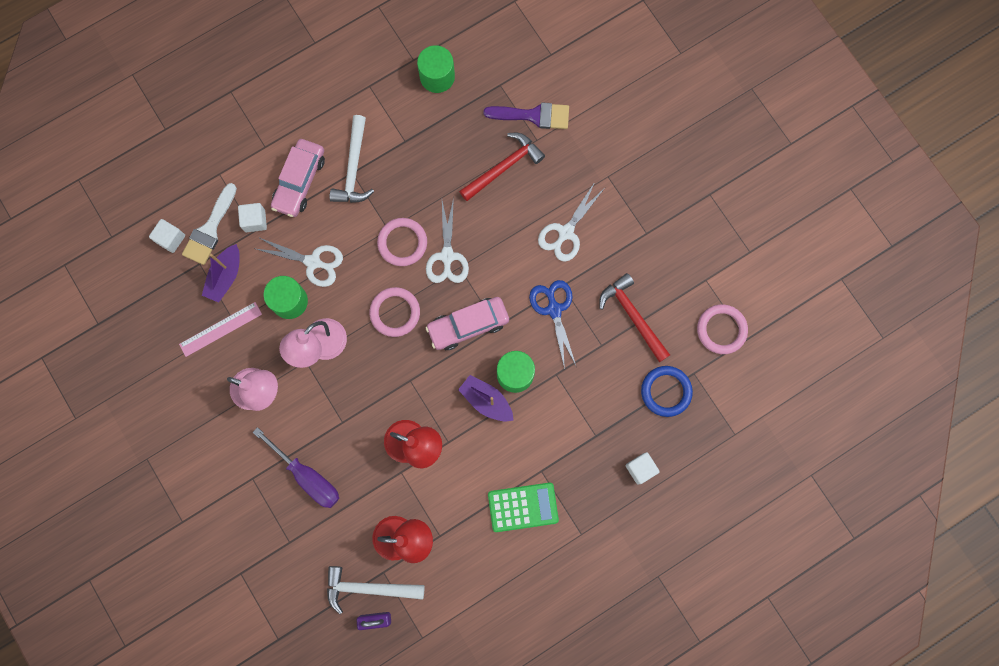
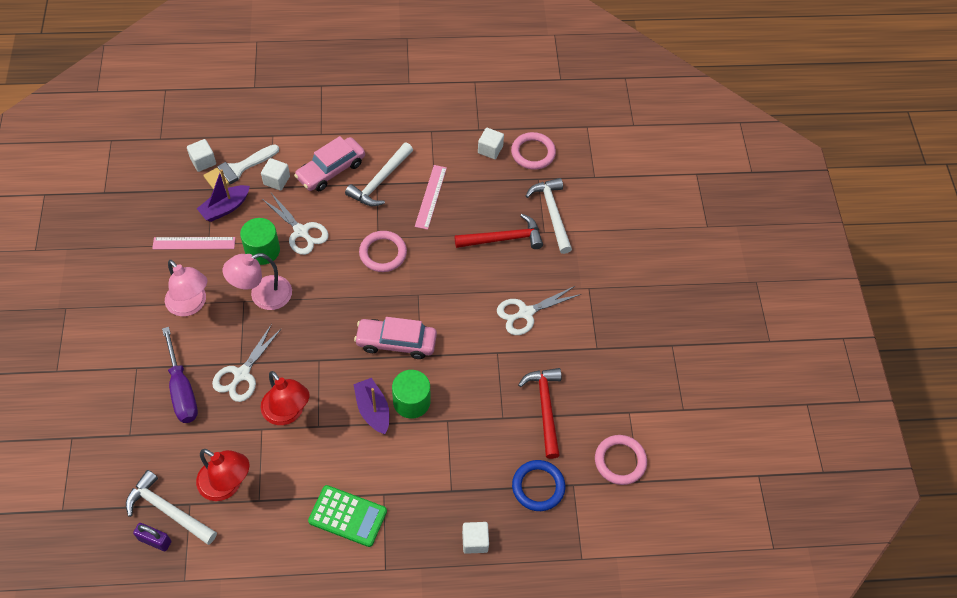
camera: 25 degrees right, 20 degrees down
(395, 312) = (341, 302): pink ring -> pink ring (533, 153)
(411, 159) = (431, 197): none -> pink ruler
(437, 77) = (490, 149): green cylinder -> white cube
(447, 256) = (413, 281): white scissors -> white scissors (242, 374)
(533, 115) = (552, 213): purple brush -> white hammer
(554, 310) = (478, 367): blue scissors -> none

